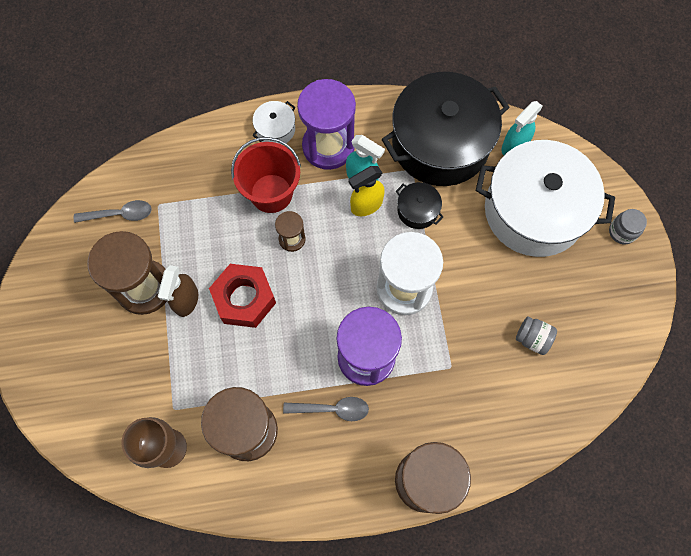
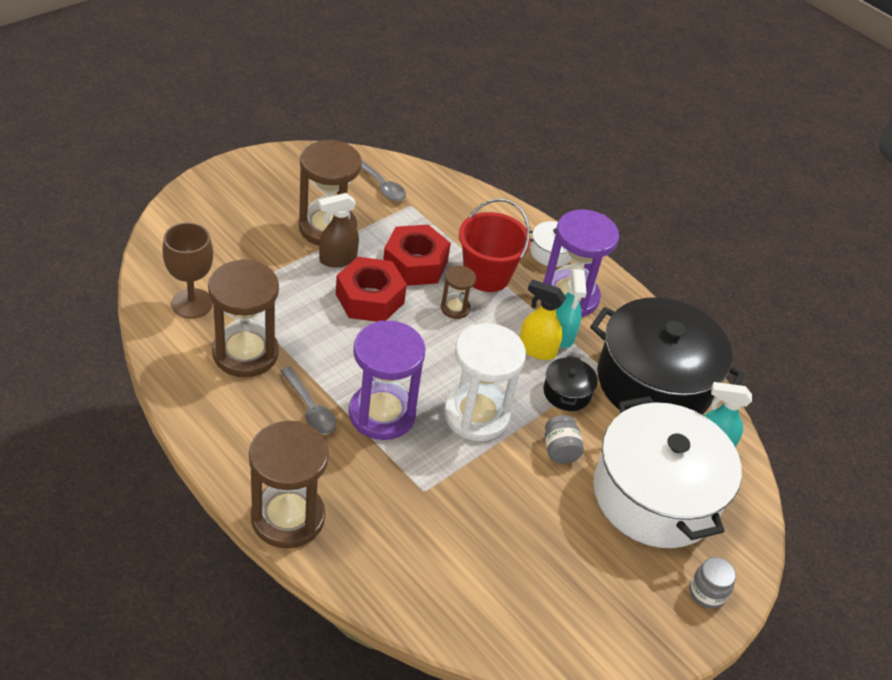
camera: 50 degrees right, 25 degrees down
(227, 241) = (415, 264): none -> red nut
(532, 338) = (511, 553): grey jar -> grey jar (560, 450)

